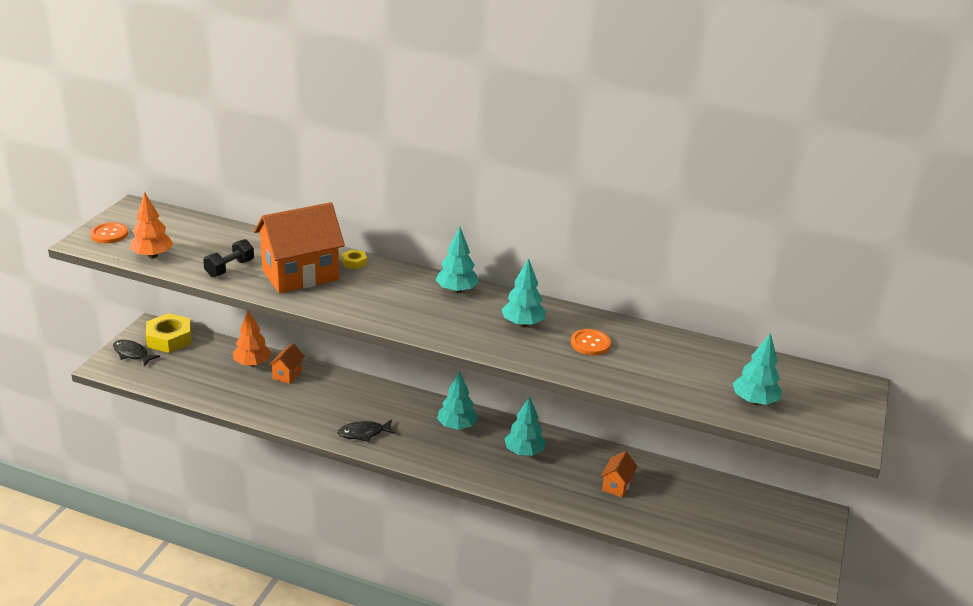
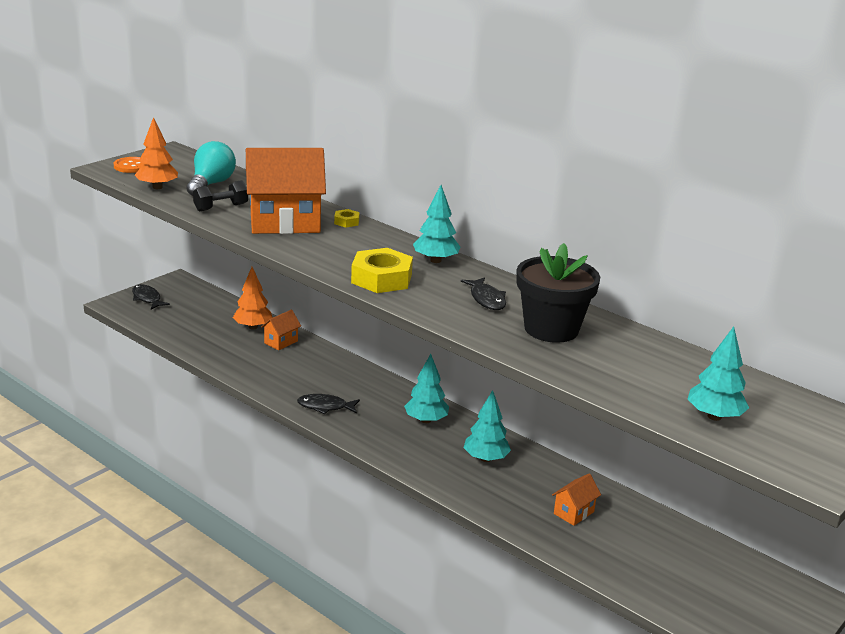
camera: 20 degrees right, 5 degrees down
(169, 338) = (189, 293): yellow nut -> yellow nut (381, 279)
(201, 242) = (211, 184): none -> turquoise light bulb
(522, 324) = (486, 299): turquoise tree -> black fish
(590, 343) = (551, 329): orange button -> black flower pot

